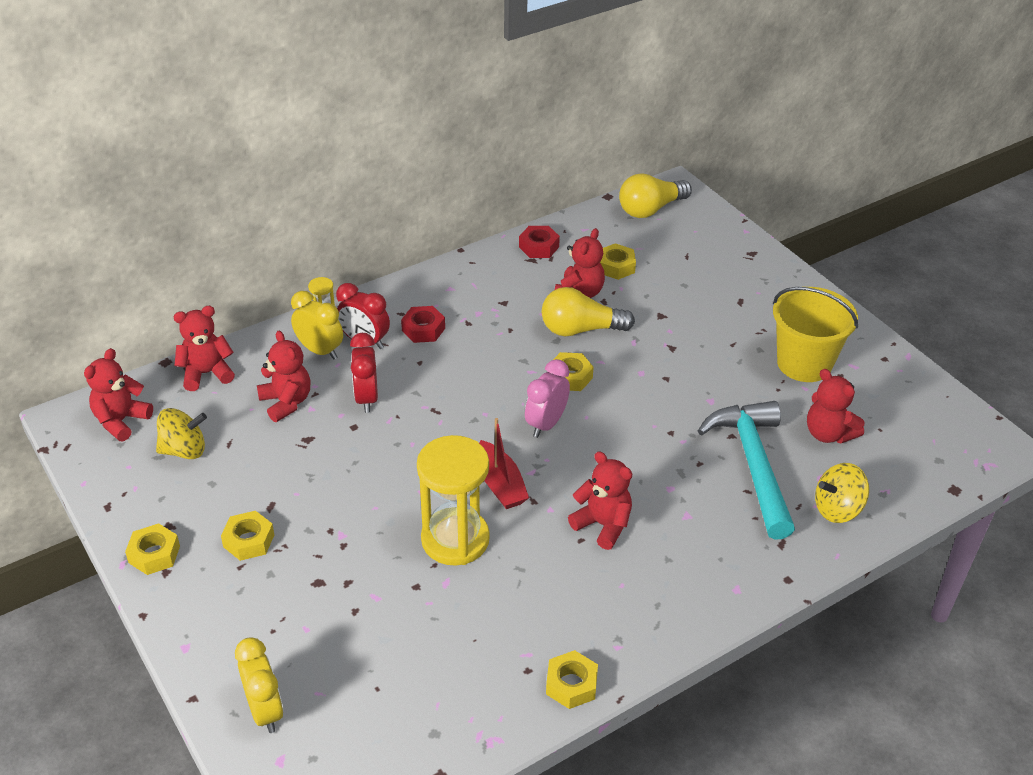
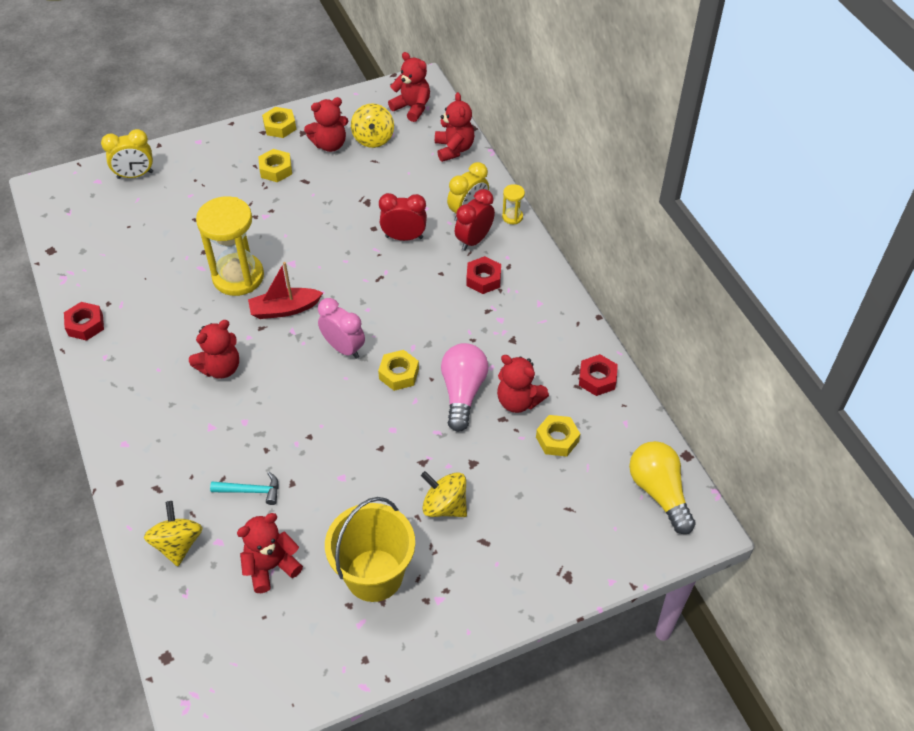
camera: 100 degrees right, 10 degrees up
(286, 402) = (410, 191): red teddy bear -> red teddy bear (330, 144)
(571, 684) = (85, 325): yellow nut -> red nut
(580, 329) = (463, 392): yellow light bulb -> pink light bulb
(714, 328) = (444, 506): none -> yellow spinning top
(753, 465) = (251, 491): turquoise hammer -> turquoise hammer, size x0.43

